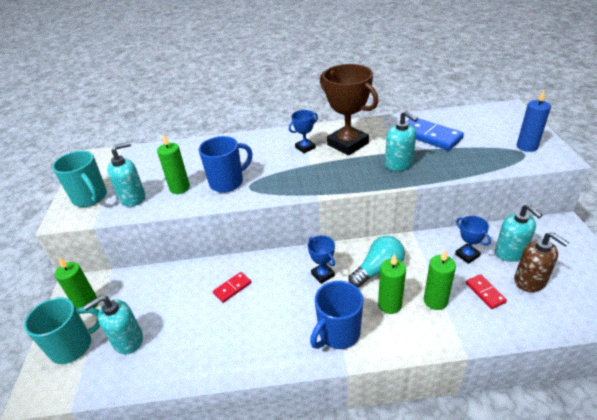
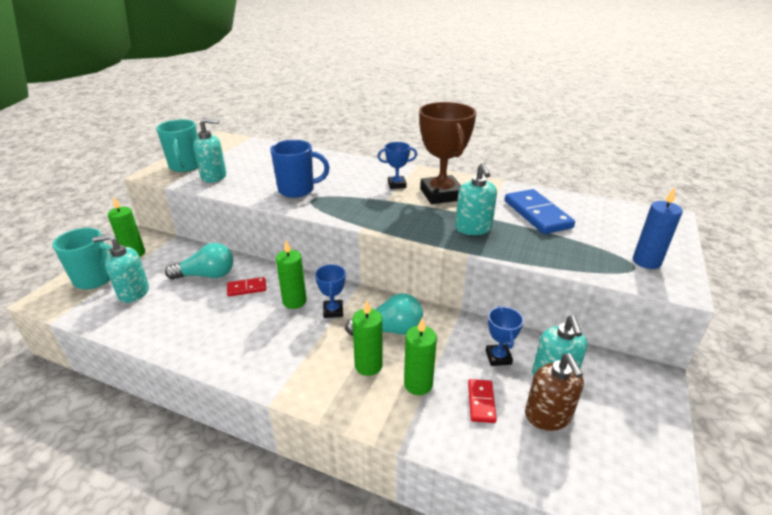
camera: 25 degrees right, 5 degrees down
(180, 188) = (256, 181): green candle -> green candle (294, 301)
(183, 293) = (207, 275): none -> turquoise light bulb
(338, 334) = (295, 367): blue mug -> none

